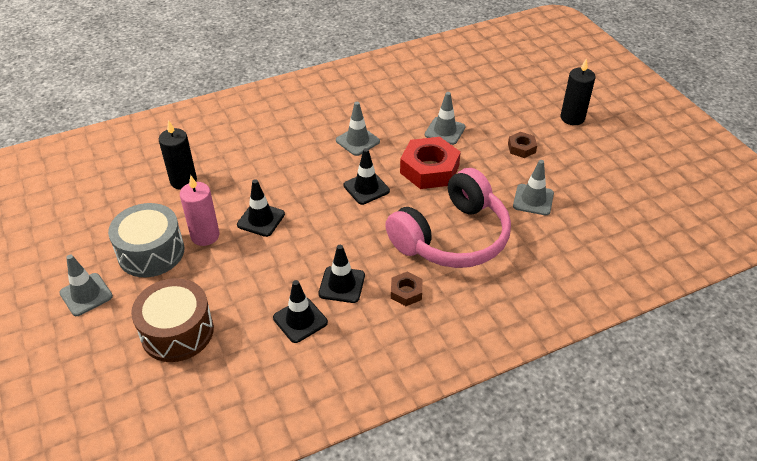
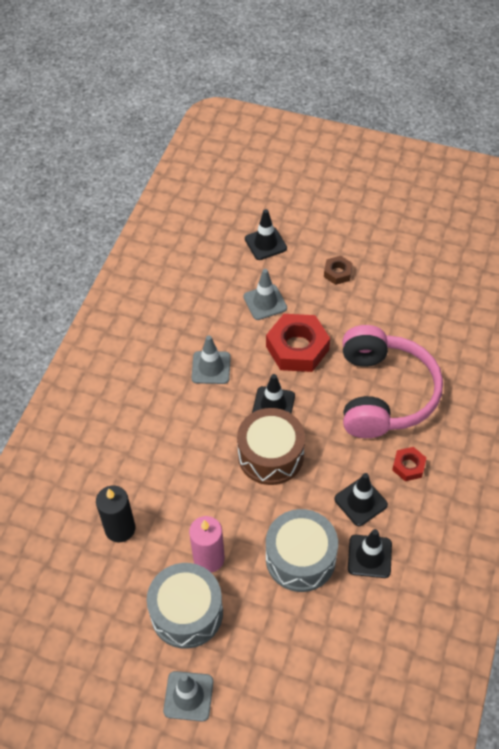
camera: 45 degrees left, 10 degrees up
(177, 332) = (299, 651): brown drum -> brown drum (270, 455)
(256, 282) = (300, 558): none -> grey drum
(261, 219) = (232, 504): black traffic cone -> black traffic cone (265, 243)
(406, 292) = (408, 466): brown nut -> red nut
(533, 200) = (397, 314): grey traffic cone -> none
(572, 118) = (340, 215): black candle -> none

